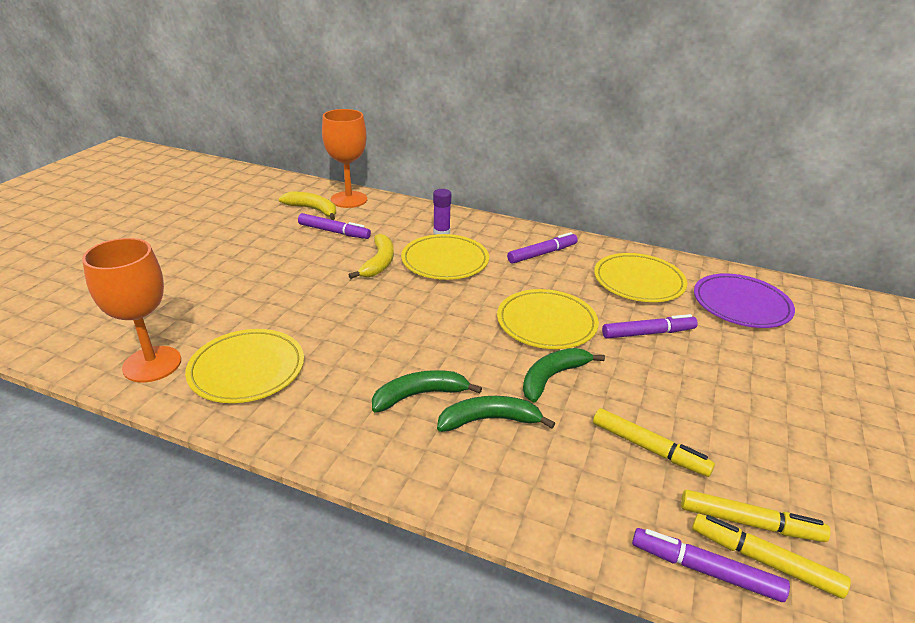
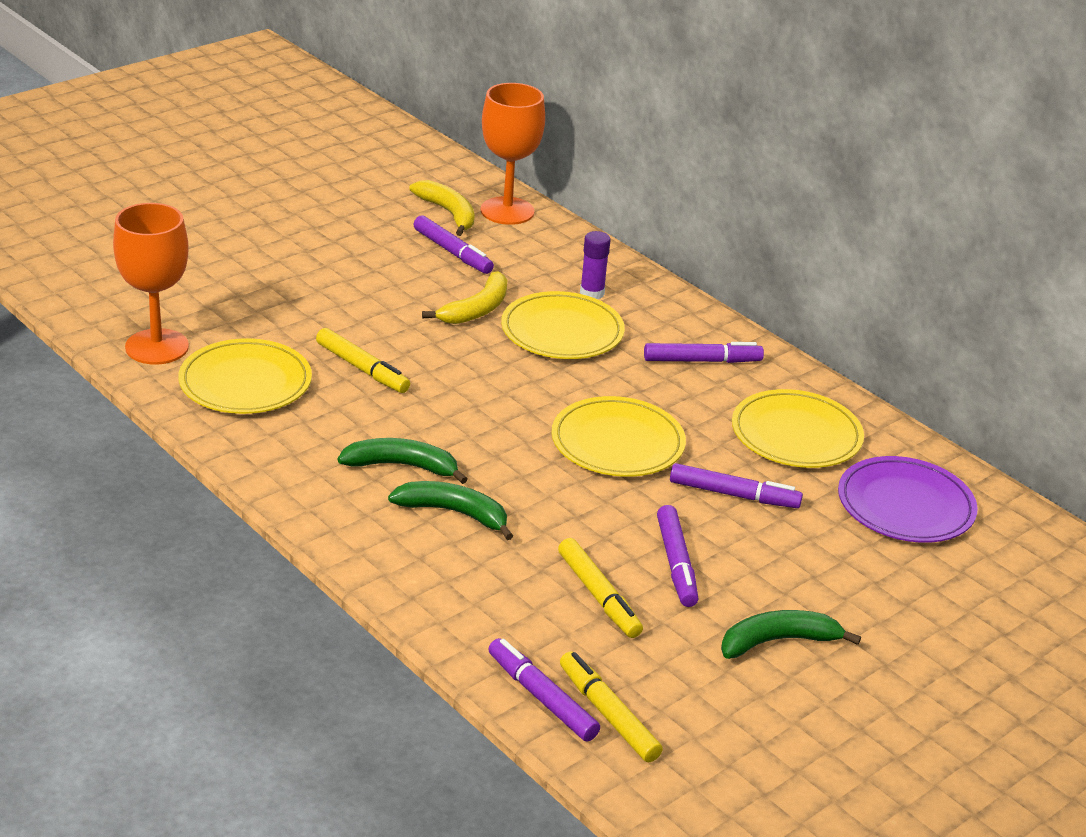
camera: 25 degrees right, 0 degrees up
(552, 377) = (564, 499): green banana -> green banana (778, 641)
(668, 398) = (676, 563): none -> purple marker
(749, 523) = (630, 686): yellow marker -> yellow marker (362, 369)

